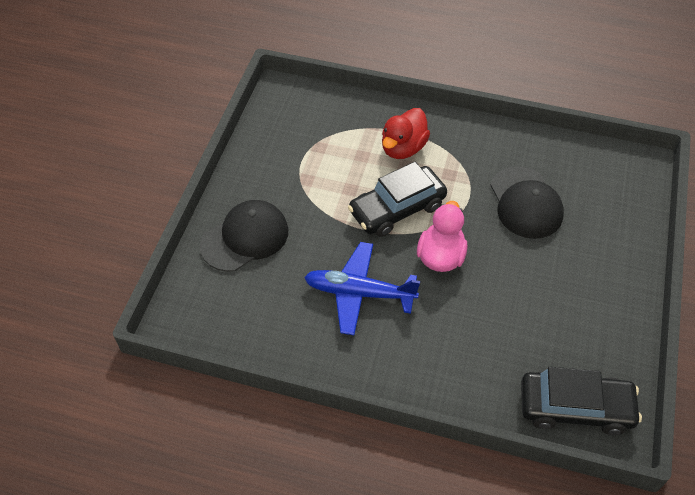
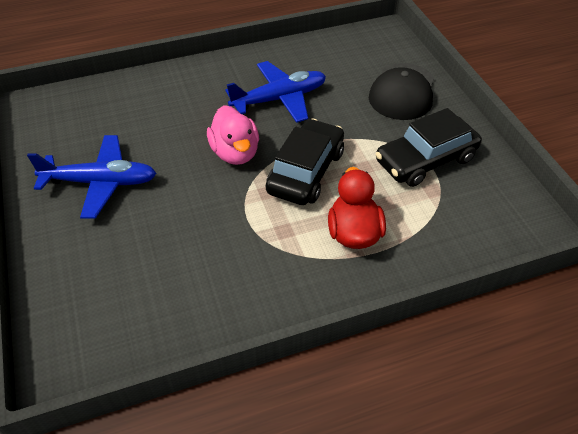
camera: 145 degrees right, 5 degrees down
(525, 203) = (184, 241): black cap -> none
(570, 289) = (101, 182): none -> blue plane
(575, 407) = (66, 106): black car -> black car (426, 160)

